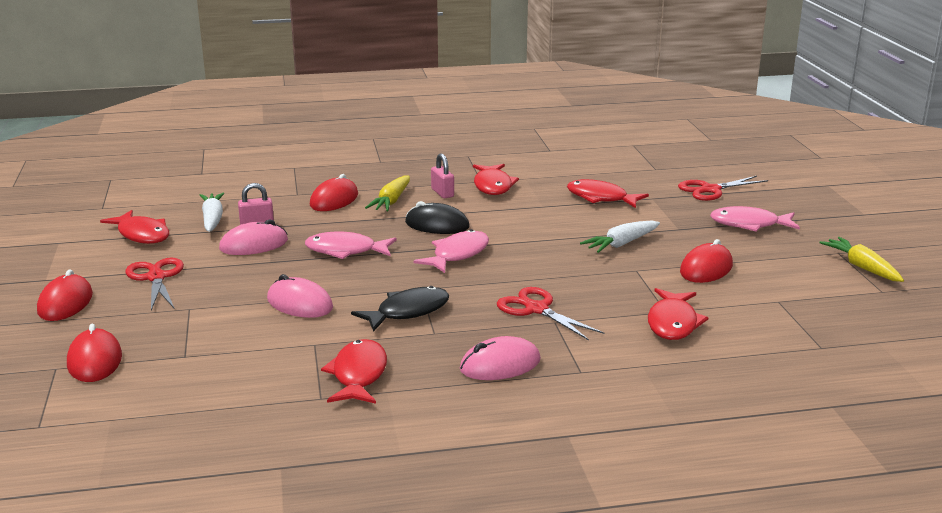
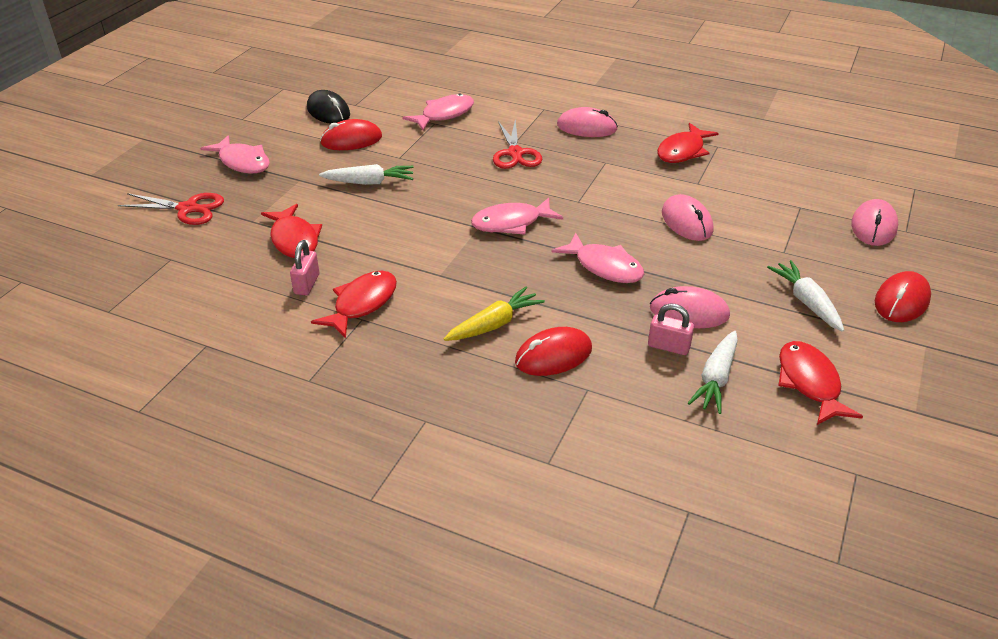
camera: 145 degrees left, 15 degrees up
(95, 360) = (873, 226): red mouse -> pink mouse
(156, 277) = (806, 302): red scissors -> white carrot
(408, 312) = (608, 184): black fish -> none
(437, 225) = (488, 267): black mouse -> black mouse (328, 111)
(442, 193) = (426, 315): pink padlock -> pink padlock (307, 284)
(673, 323) = (444, 114): red fish -> pink fish
(862, 267) = (255, 104): yellow carrot -> none

